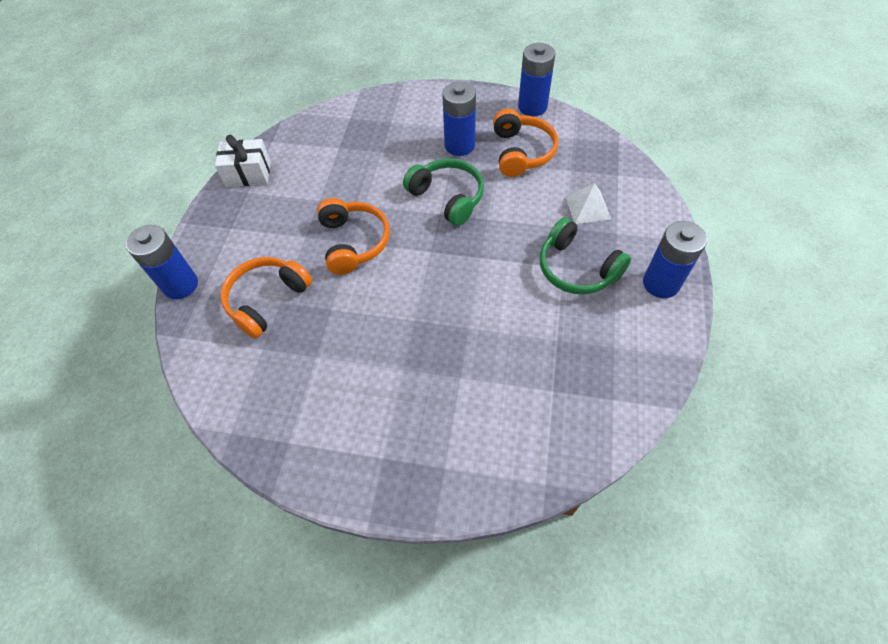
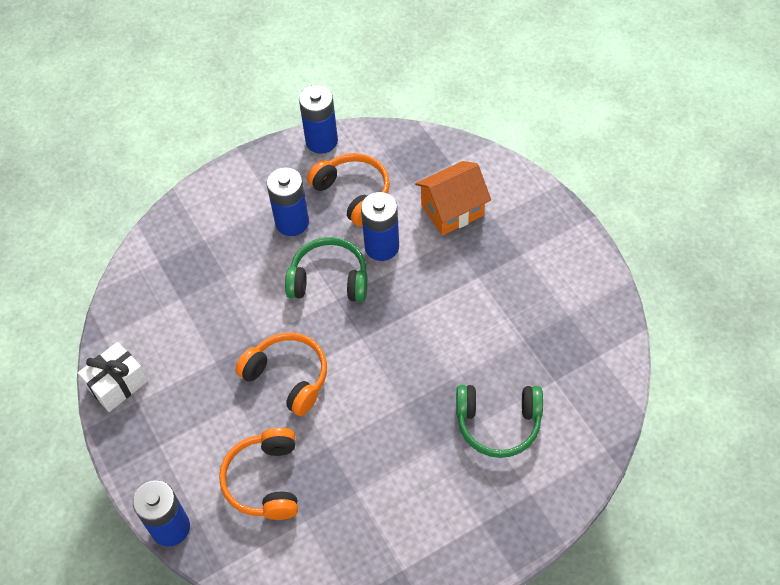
camera: 40 degrees left, 0 degrees up
(576, 268) = (489, 270): green headphones -> green headphones (498, 423)
(587, 207) = (452, 210): white pyramid -> orange house
(661, 283) = (559, 239): blue battery -> blue battery (382, 247)

